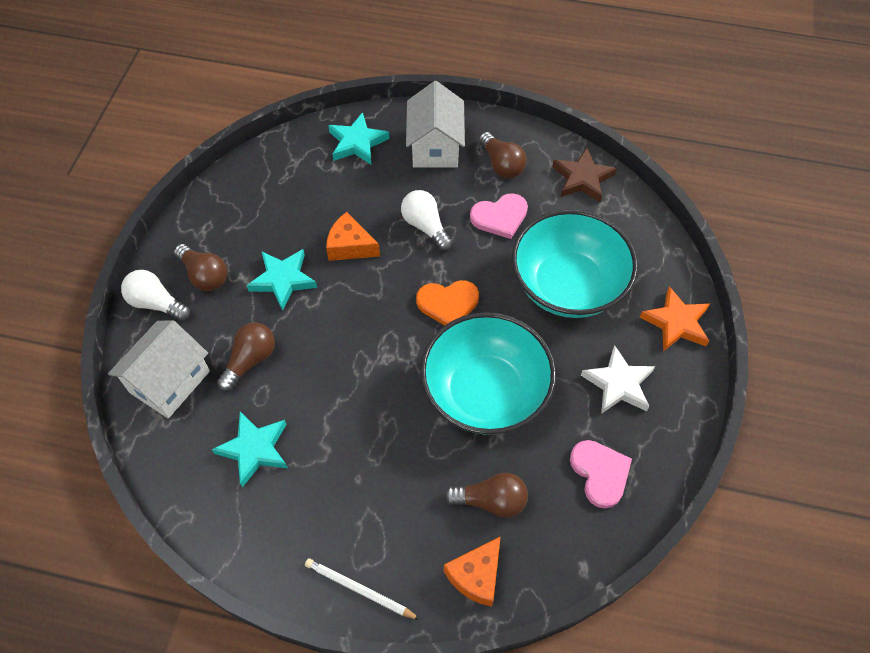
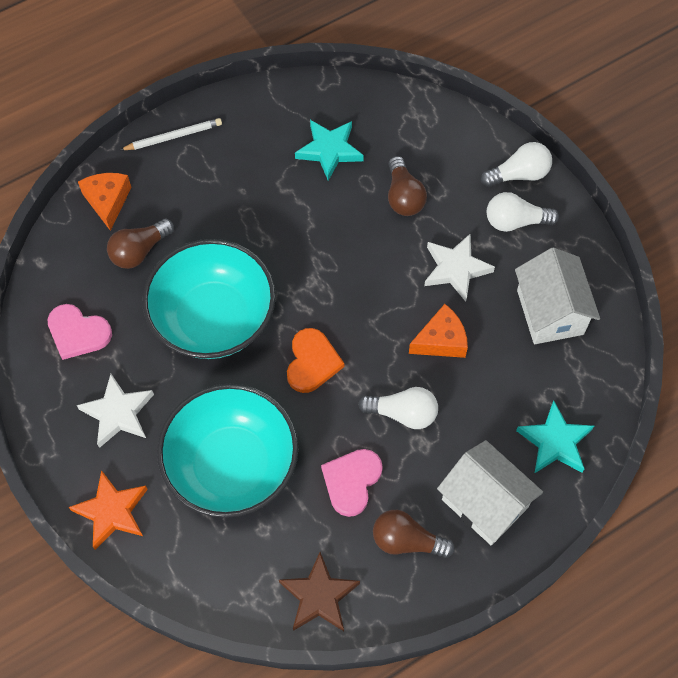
camera: 135 degrees right, 5 degrees up
(170, 382) = (437, 139): white house -> white house (550, 312)
(204, 275) = (515, 221): brown light bulb -> white light bulb
(283, 280) = (455, 269): turquoise star -> white star
(448, 303) = (312, 362): orange heart -> orange heart turned 150 degrees clockwise

